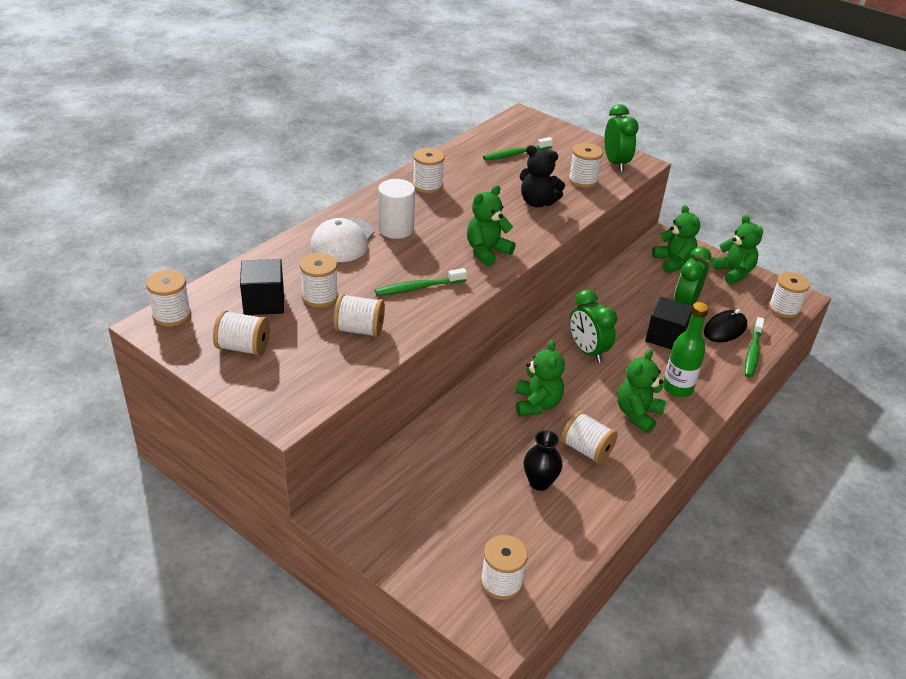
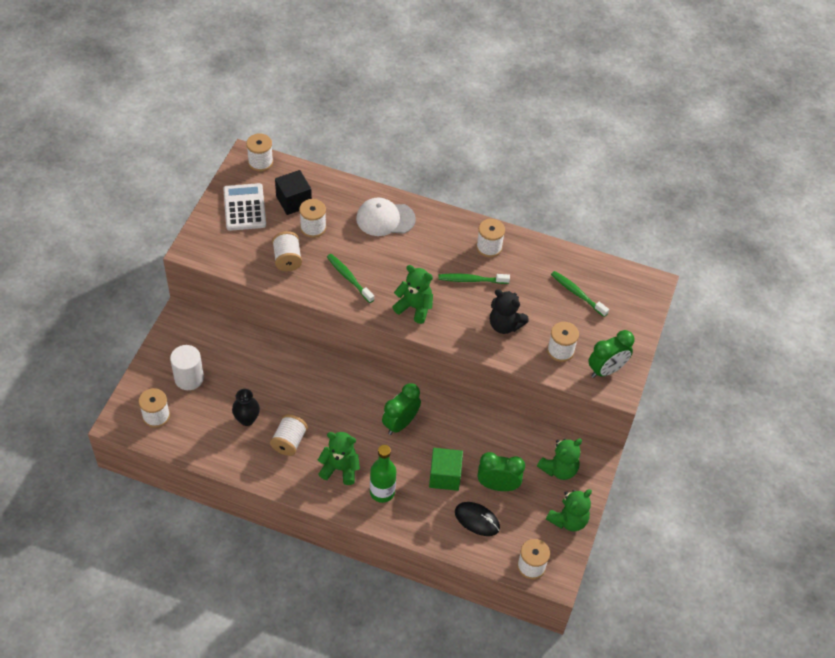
camera: 70 degrees right, 15 degrees up
(243, 347) = (244, 207): white spool -> white calculator
(396, 229) = (416, 245): white cylinder -> white cylinder (189, 378)
(537, 202) = (505, 325): black teddy bear -> black teddy bear turned 60 degrees counterclockwise
(537, 404) = (324, 402): green teddy bear -> none
(665, 337) = (445, 476): black cube -> green cube
(752, 352) = (454, 544): green toothbrush -> green toothbrush (471, 280)

